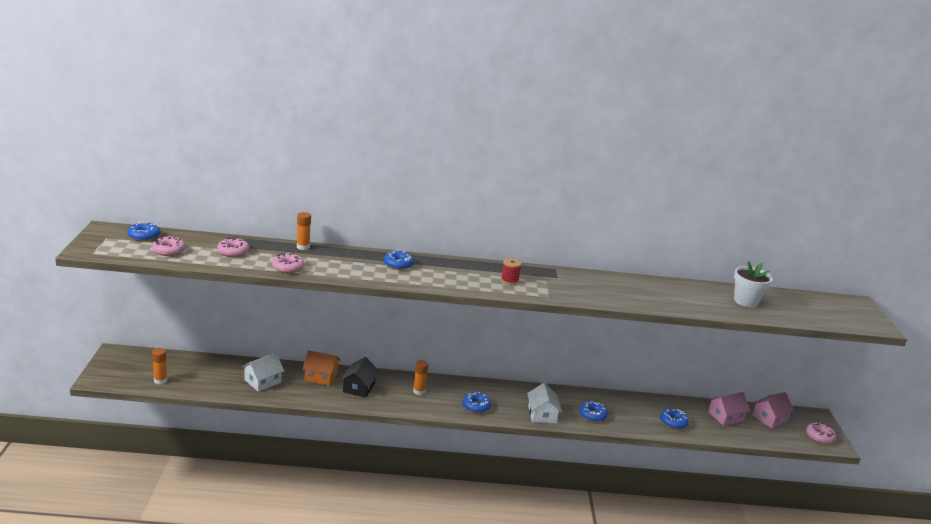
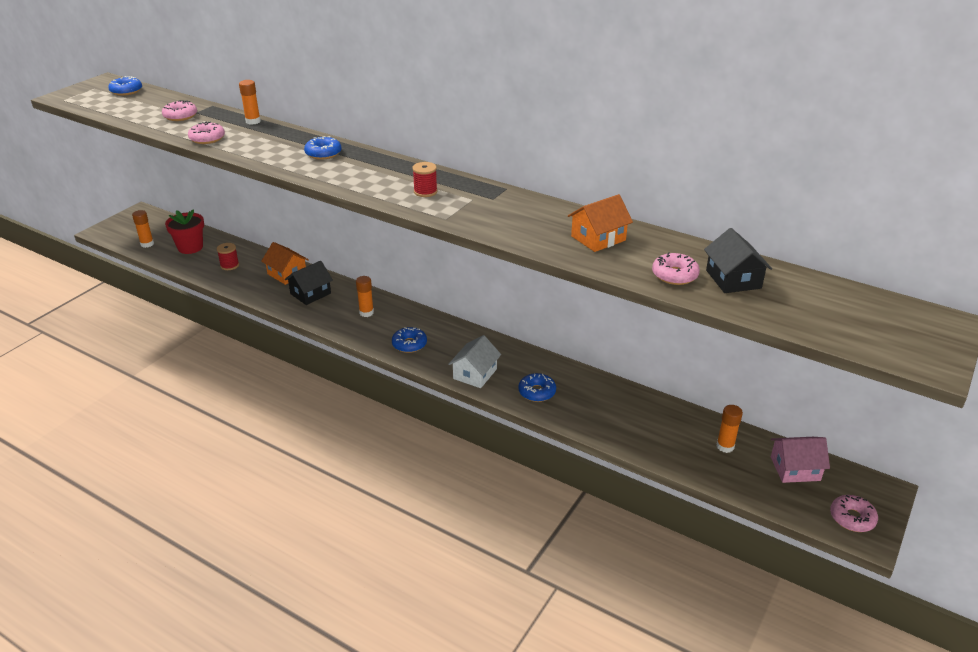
camera: 35 degrees right, 10 degrees up
(169, 251) = (127, 107): pink donut -> pink donut (674, 275)
(207, 374) = (190, 247): none -> red flower pot
(262, 381) = (229, 265): white house -> red spool
(650, 291) = (598, 238): none -> orange house
(673, 422) = (637, 431): blue donut -> none
(725, 416) = (725, 446): pink house -> orange glue stick
(746, 301) = (733, 279): white flower pot -> black house

